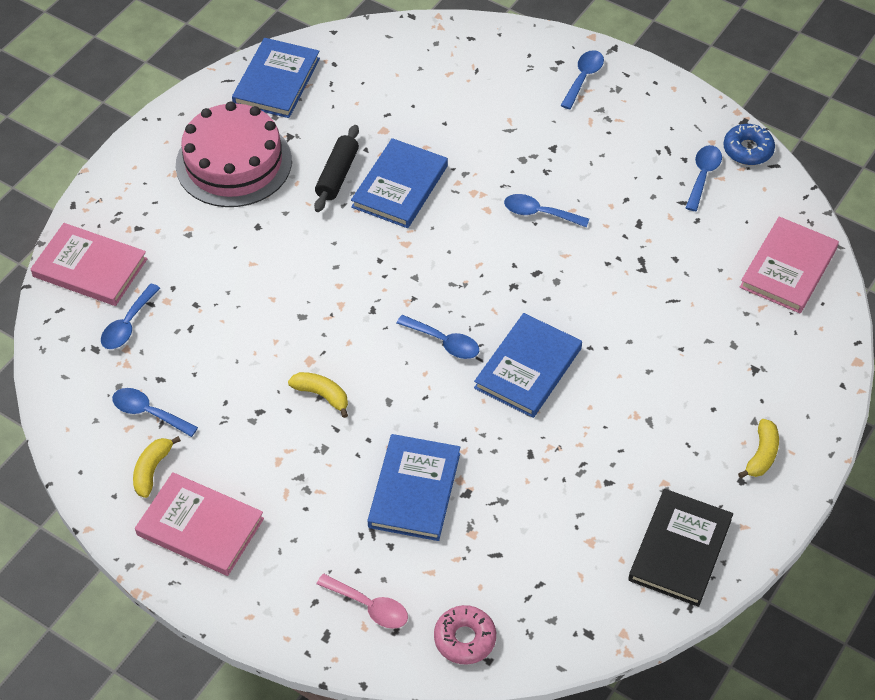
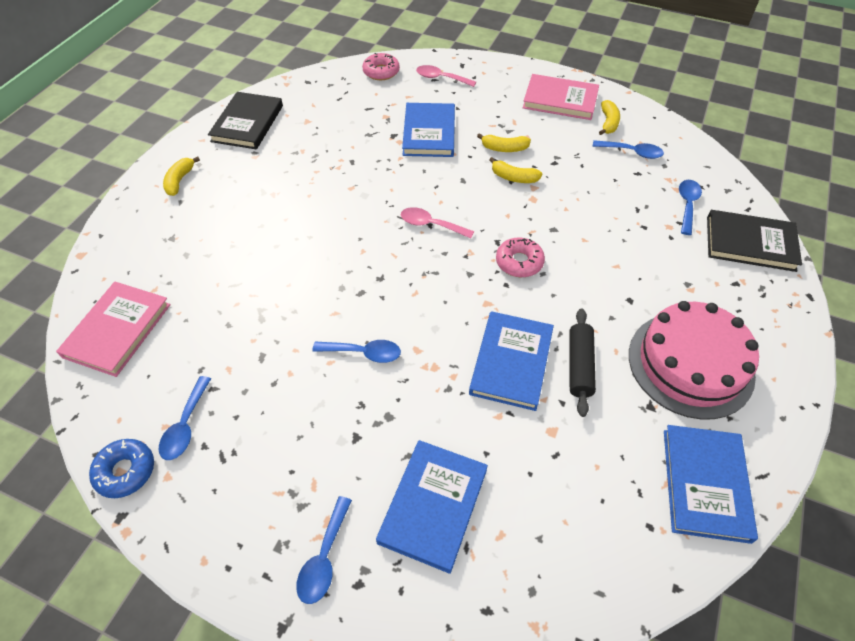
camera: 170 degrees right, 0 degrees up
(90, 268) = (750, 243): pink book -> black book
(317, 445) = (504, 148): none -> yellow banana
(356, 282) = (519, 262): none -> pink donut
(444, 342) = (431, 225): blue spoon -> pink spoon
(528, 368) = (359, 215): blue book -> blue book (433, 506)

